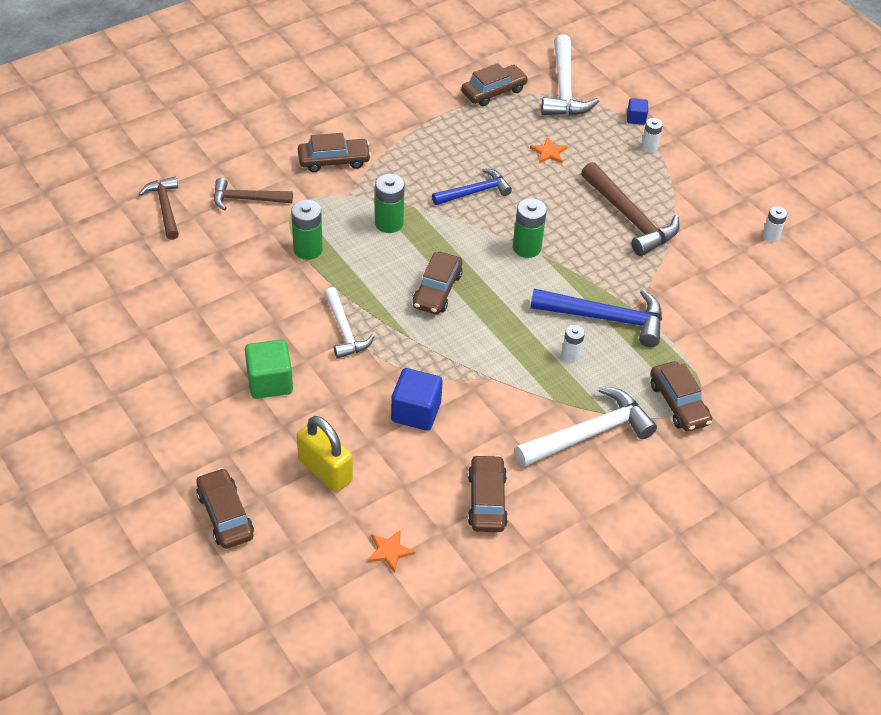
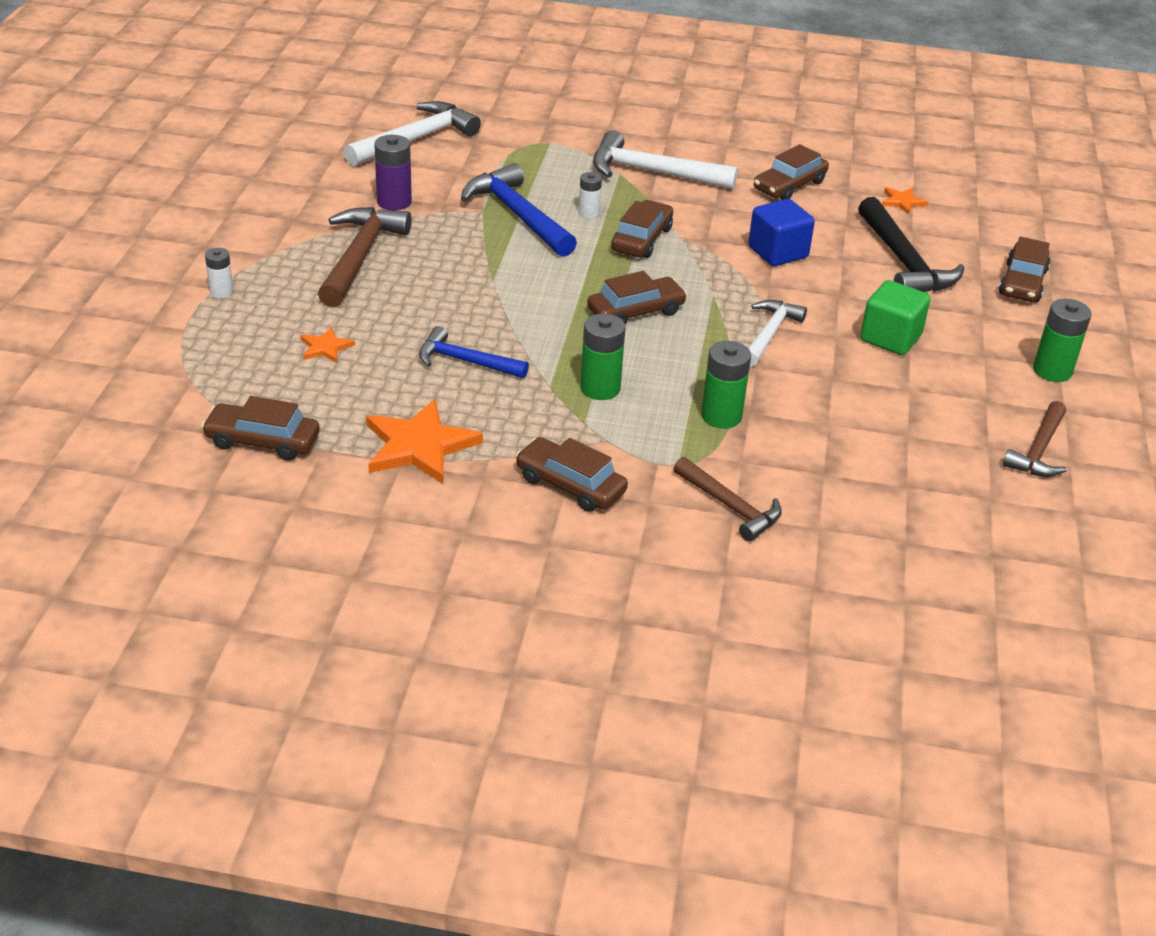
camera: 135 degrees left, 10 degrees down
(165, 207) = (844, 558): brown hammer -> brown hammer (1038, 450)
(325, 471) = (904, 262): yellow padlock -> black hammer
(426, 134) = (419, 446): none -> orange star
(526, 248) = (497, 292): green battery -> green battery (1052, 371)
(564, 88) = (183, 393): white hammer -> white hammer (416, 139)
(636, 118) = (177, 320): blue cube -> none
(678, 403) = (554, 150): brown car -> brown car (642, 239)
(684, 272) = (394, 202): none -> purple battery
(770, 236) = (271, 180): white battery -> none

